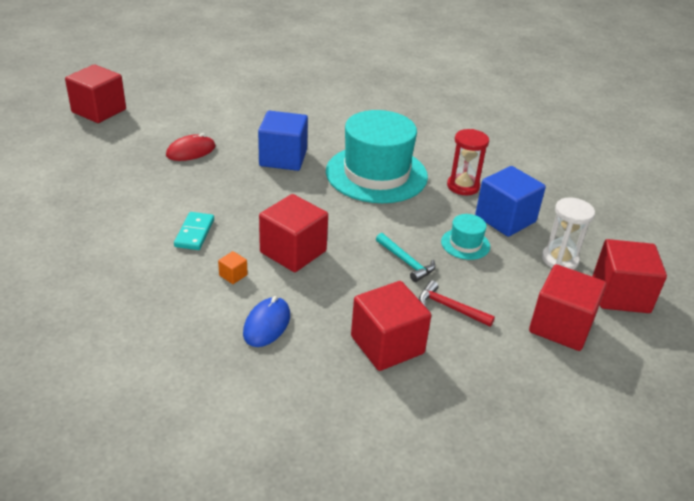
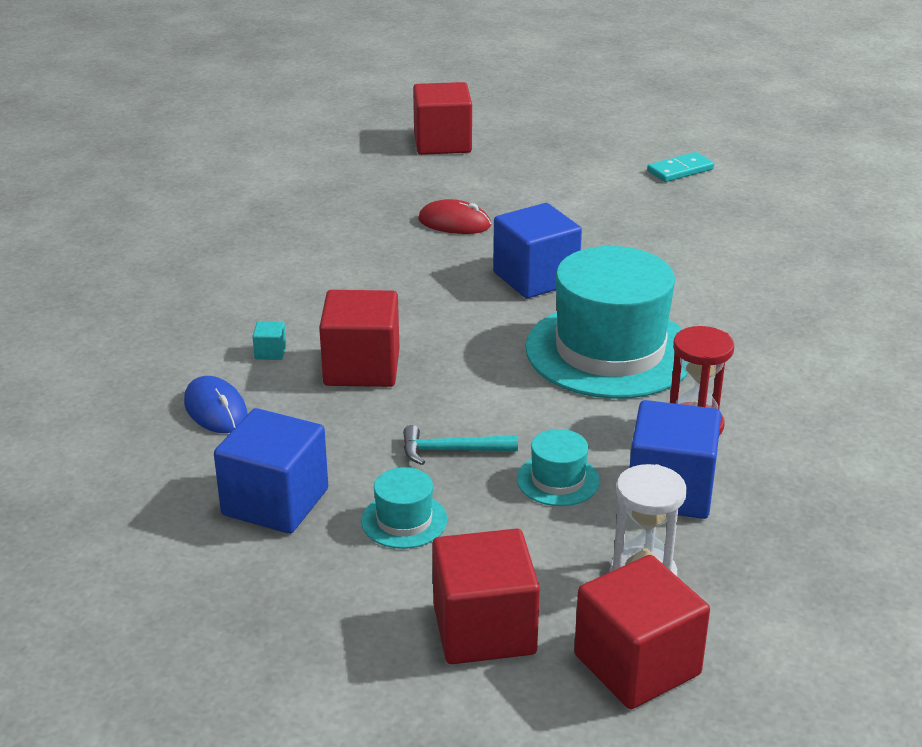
camera: 55 degrees right, 5 degrees down
(194, 233) = (310, 297): turquoise domino -> turquoise domino (680, 170)
(233, 275) = (270, 352): orange cube -> turquoise cube
(267, 324) = (215, 409): blue mouse -> blue mouse turned 75 degrees clockwise
(387, 345) = (275, 502): red cube -> blue cube
(406, 262) = (451, 450): turquoise hammer -> turquoise hammer turned 75 degrees clockwise
(450, 307) = (404, 520): red hammer -> turquoise hat

